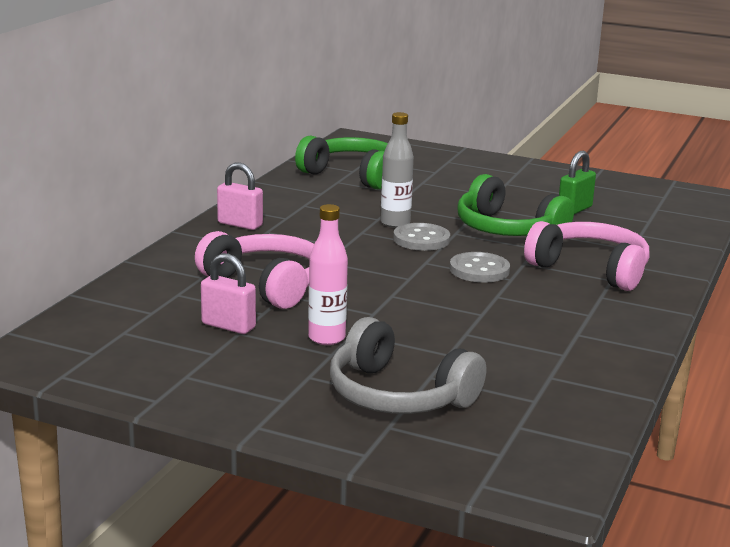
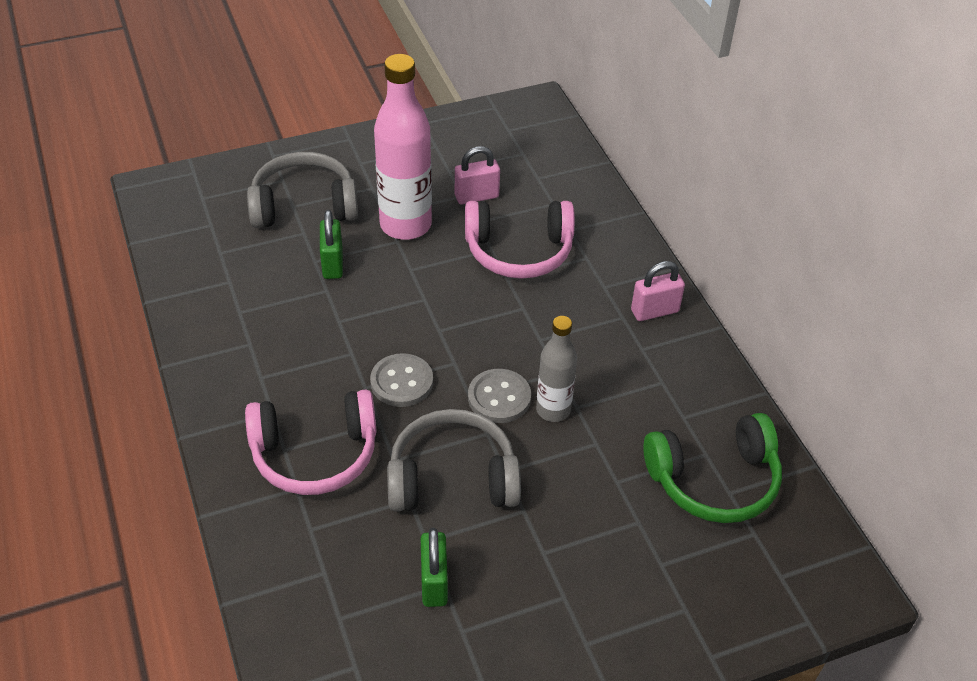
camera: 135 degrees right, 25 degrees up
(326, 338) = (405, 225): pink bottle -> pink bottle, size x1.71
(435, 345) = (332, 264): none -> green padlock
(507, 229) = (452, 477): green headphones -> grey headphones

